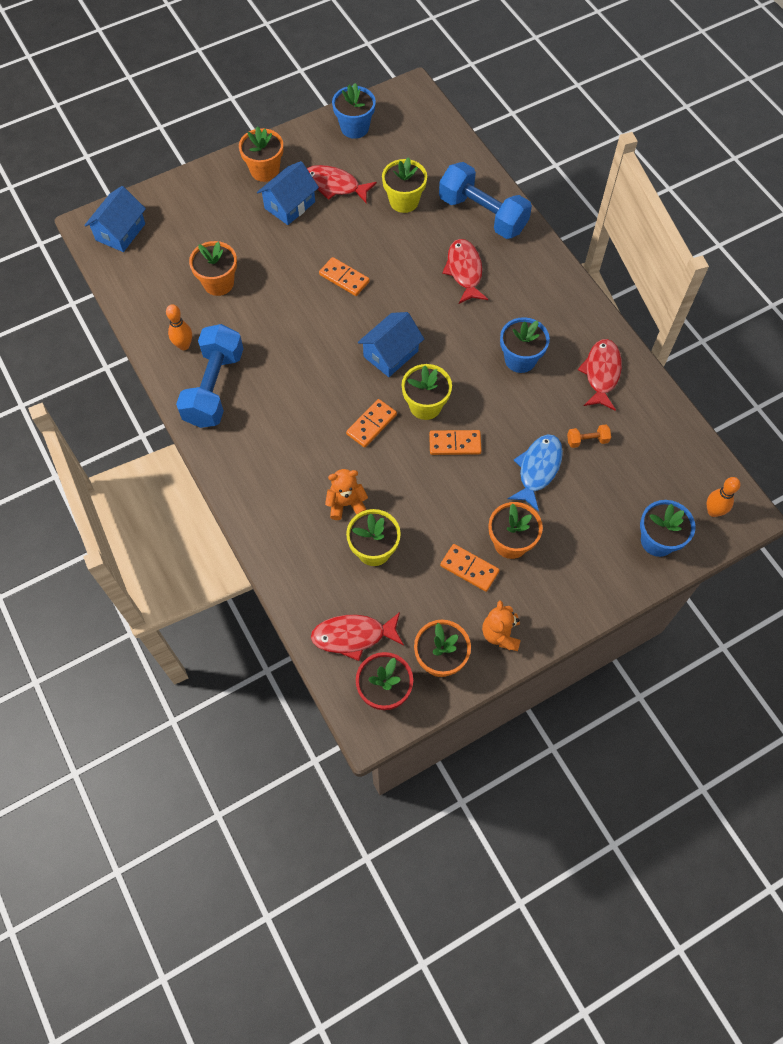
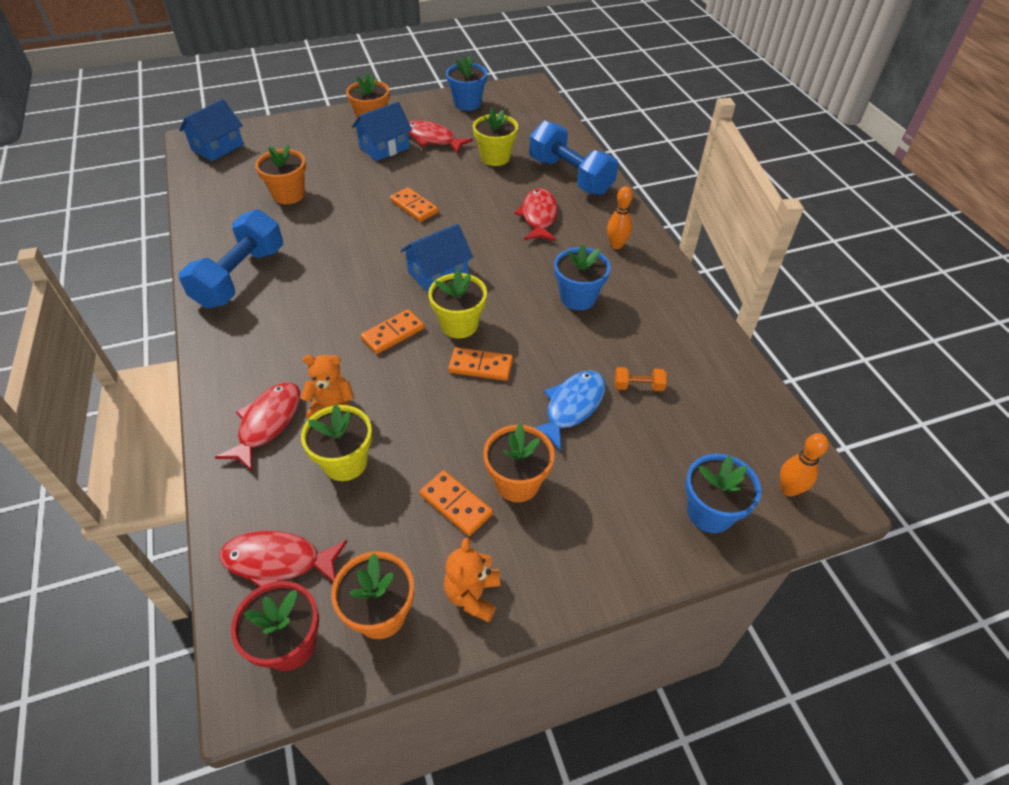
camera: 10 degrees right, 15 degrees down
(184, 345) = (229, 238): orange bowling pin -> orange bowling pin (616, 245)
(601, 373) = (668, 323): red fish -> red fish (267, 423)

